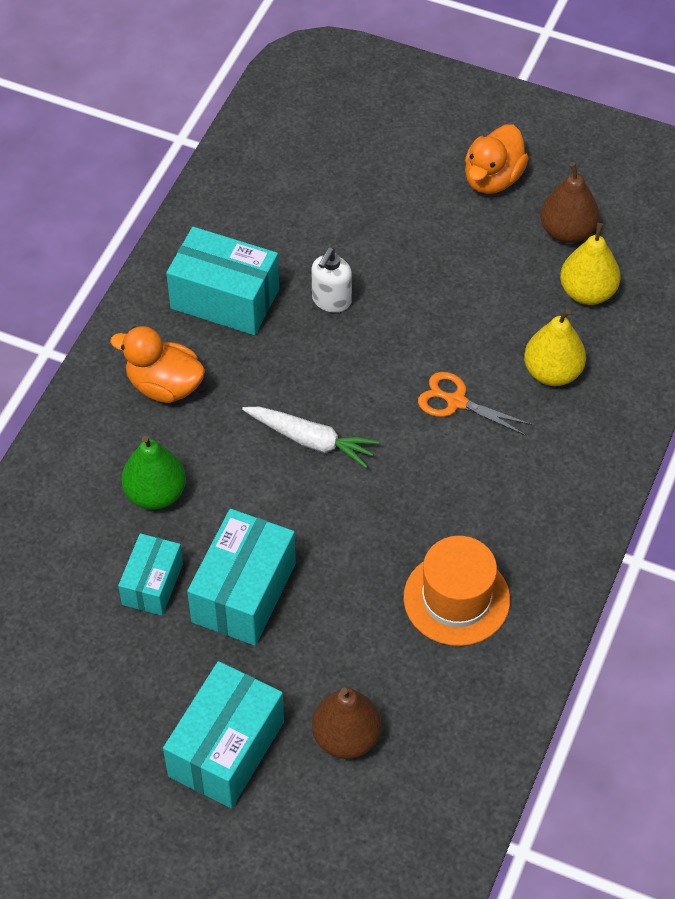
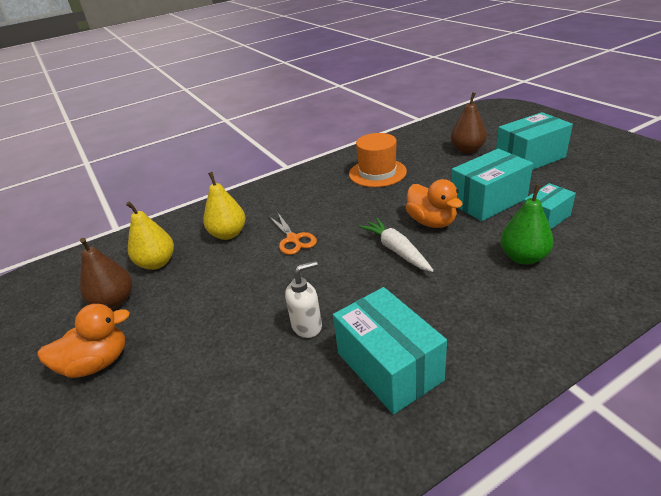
camera: 140 degrees left, 20 degrees down
(164, 386) = (483, 319): orange duck -> orange duck (431, 222)

